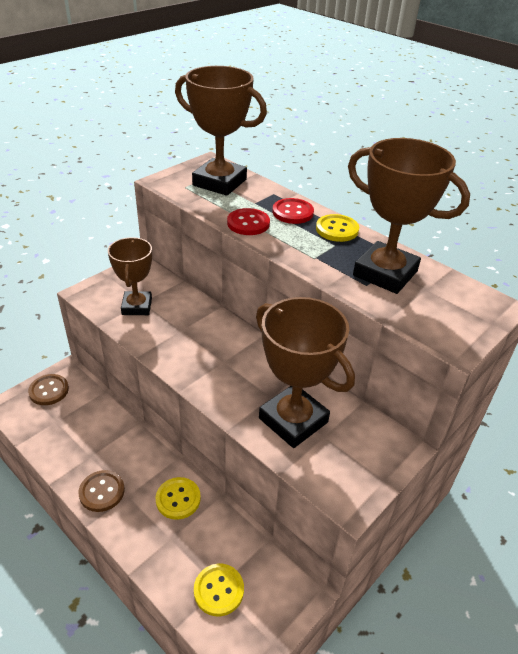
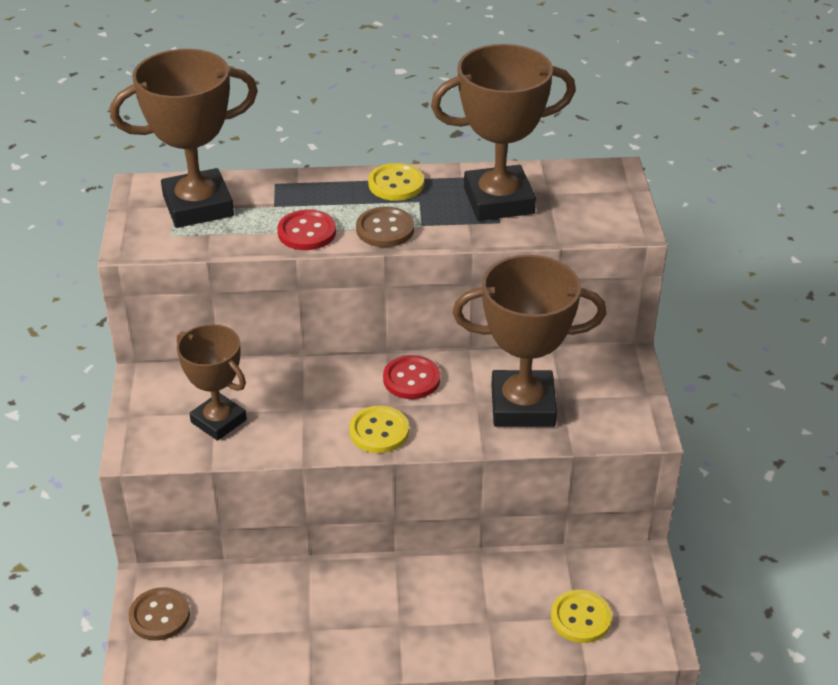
camera: 45 degrees left, 0 degrees up
(102, 492) = (371, 644): brown button -> brown button (385, 229)
(178, 499) = (449, 587): yellow button -> yellow button (379, 431)
(292, 212) = (328, 192): red button -> red button (411, 379)

